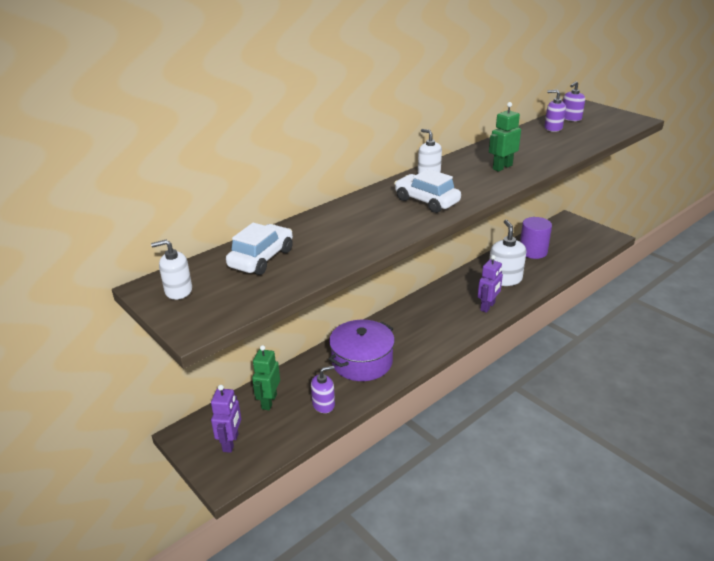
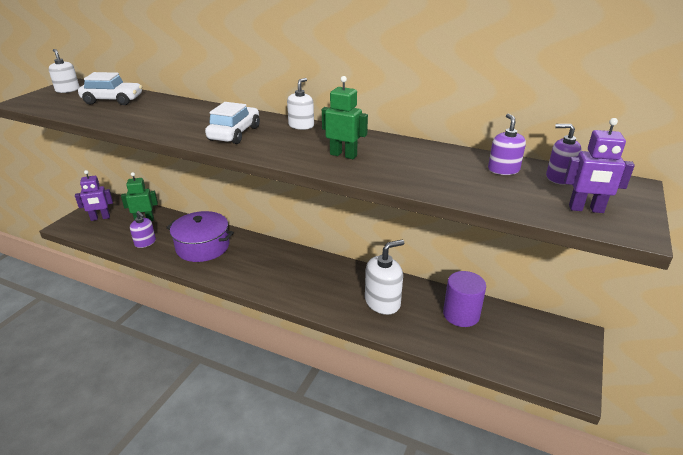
camera: 65 degrees right, 0 degrees up
(488, 307) = (320, 300): purple robot -> purple robot (586, 209)

